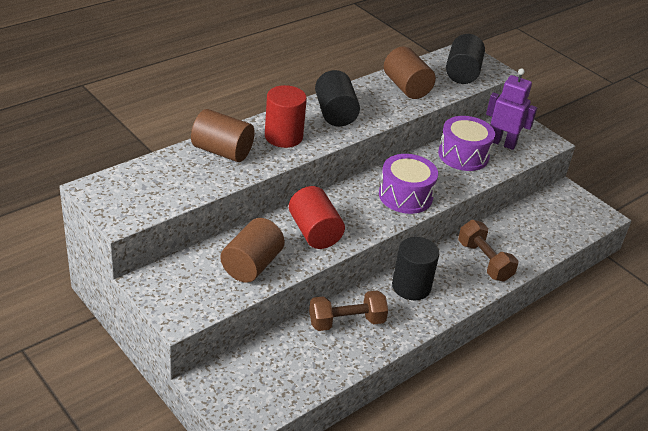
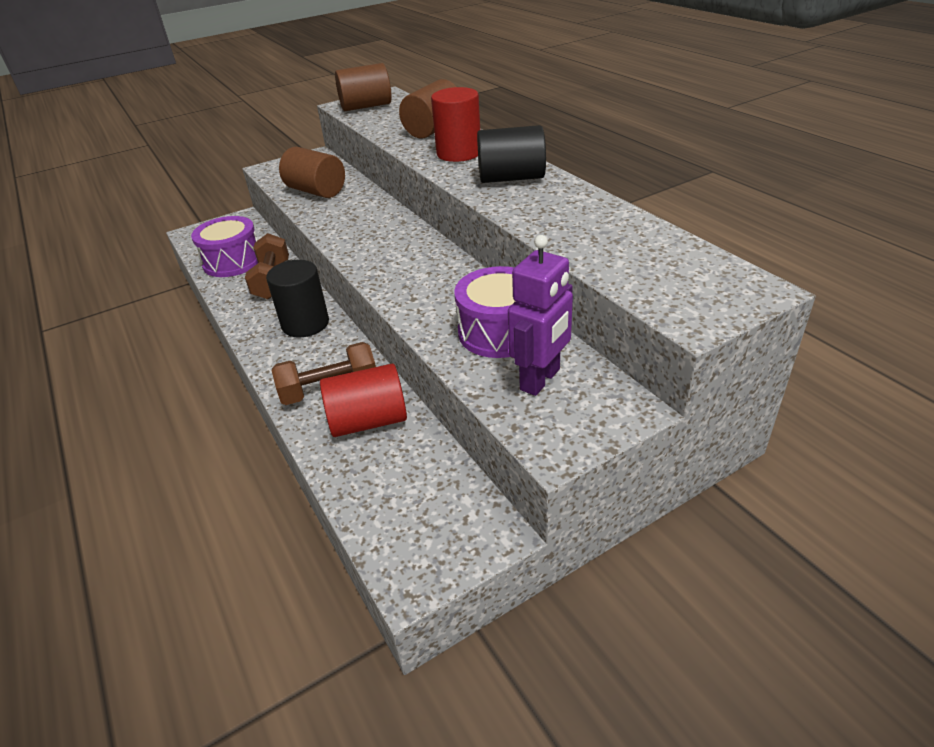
camera: 105 degrees right, 0 degrees up
(314, 232) = (352, 219): red cylinder -> red cylinder (368, 421)
(405, 196) = (405, 275): purple drum -> purple drum (233, 261)
(406, 87) = (594, 226): brown cylinder -> brown cylinder (366, 106)
(462, 73) = (664, 279): black cylinder -> none

